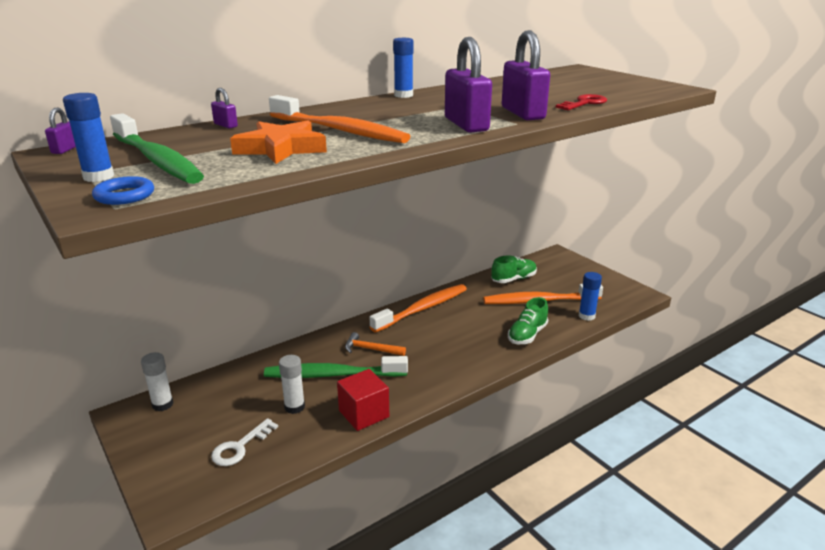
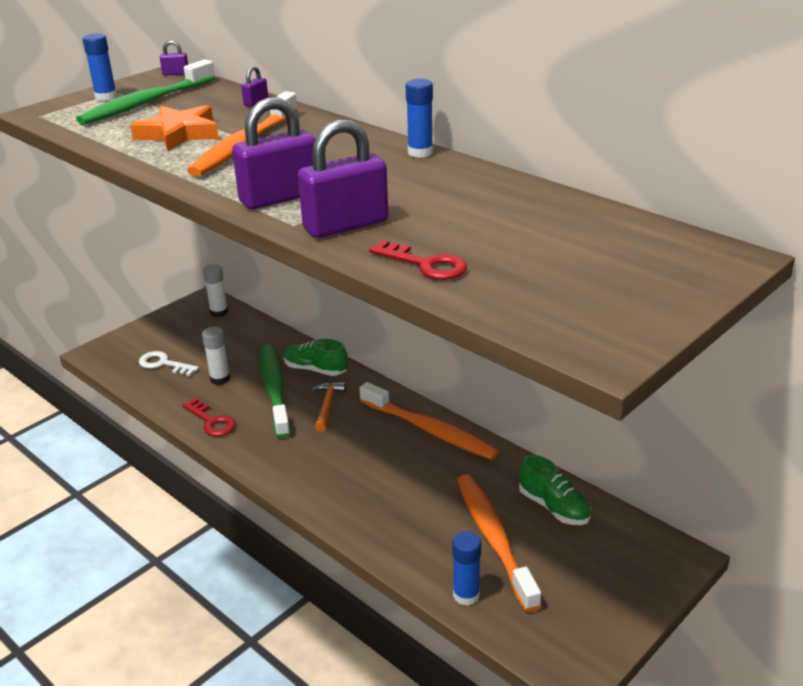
camera: 80 degrees right, 5 degrees up
(124, 195) = (62, 112): blue ring -> none
(364, 414) = (212, 421): red cube -> red key
(527, 335) = (392, 530): green shoe -> green shoe (315, 369)

